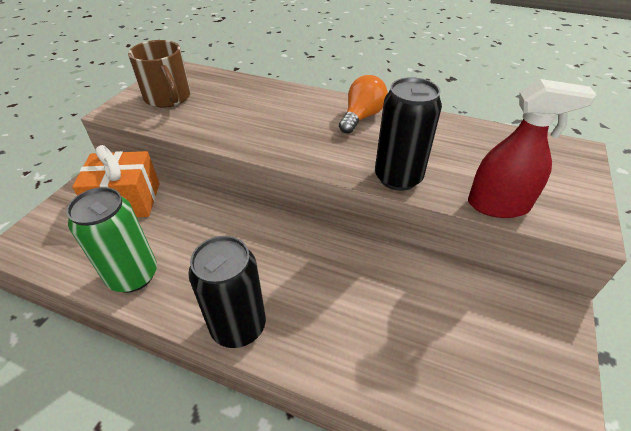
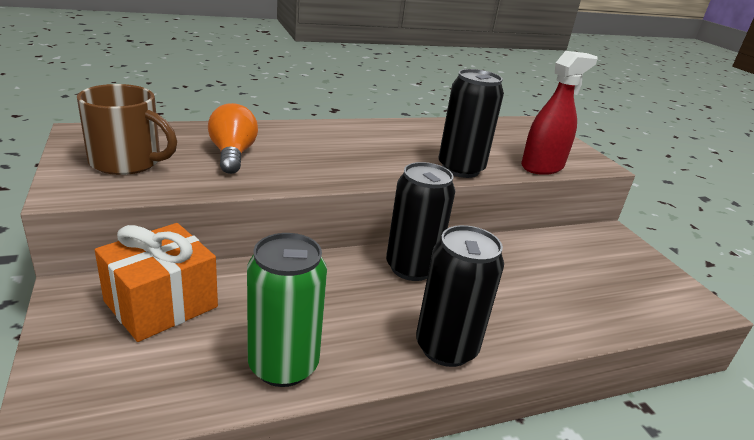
camera: 45 degrees left, 15 degrees down
(298, 248) = (411, 268): none -> black can
(361, 117) = (368, 134): orange light bulb -> orange light bulb (233, 155)

